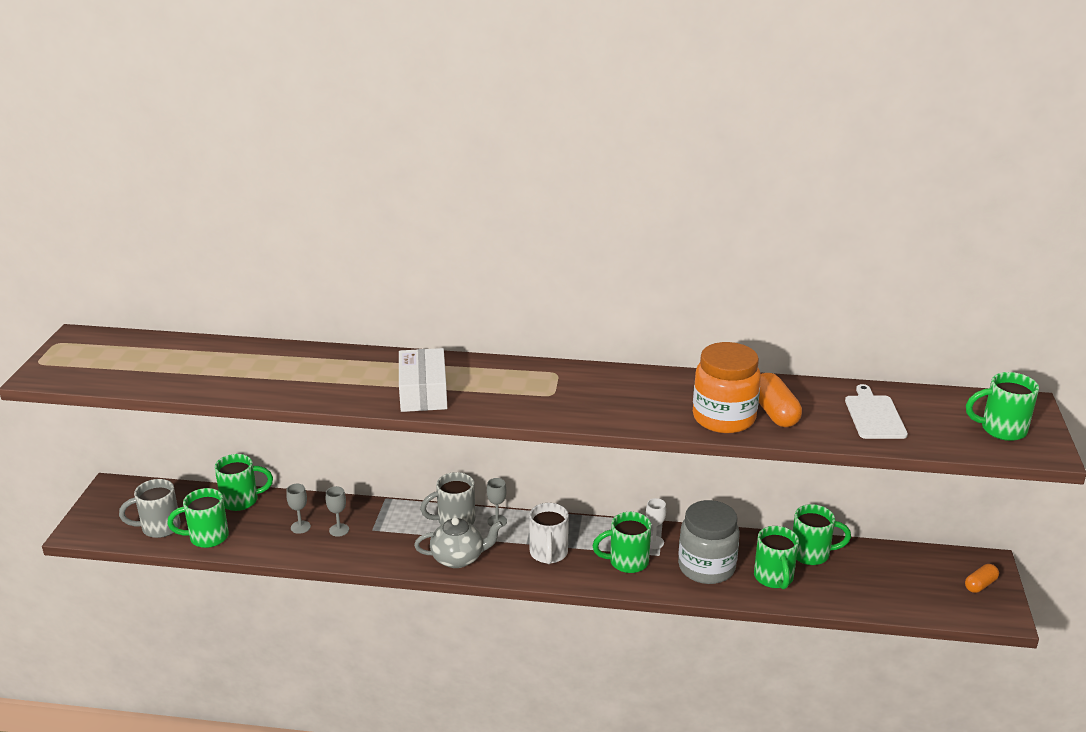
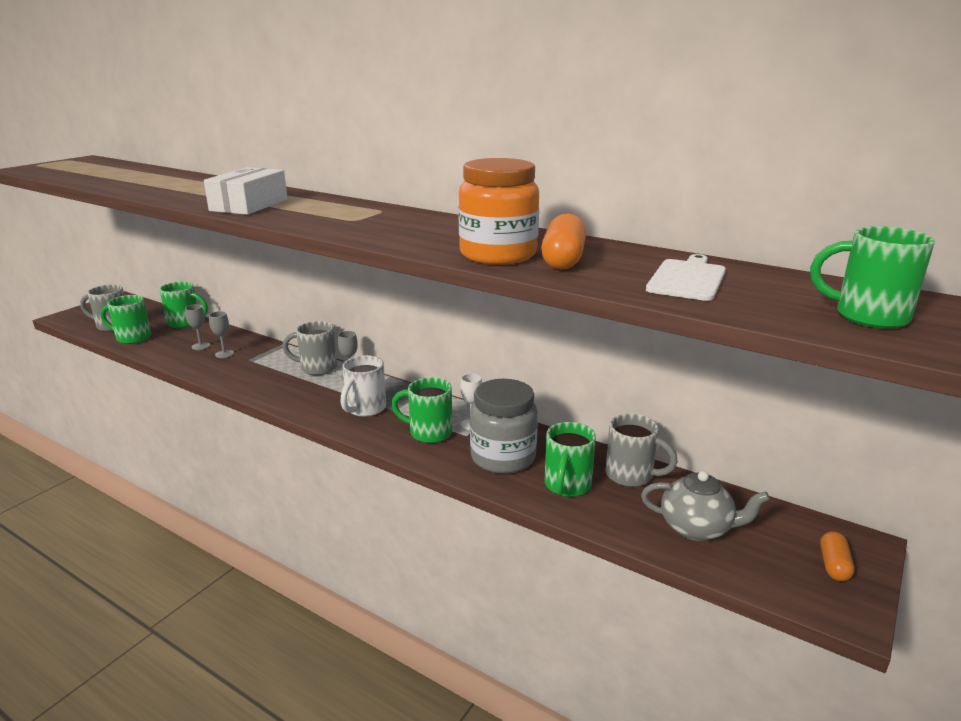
camera: 25 degrees right, 5 degrees down
(458, 558) = (287, 393): grey teapot -> grey teapot (697, 528)
(811, 554) = (631, 476): green mug -> grey mug
(980, 585) = (834, 565): orange capsule -> orange capsule turned 60 degrees counterclockwise

